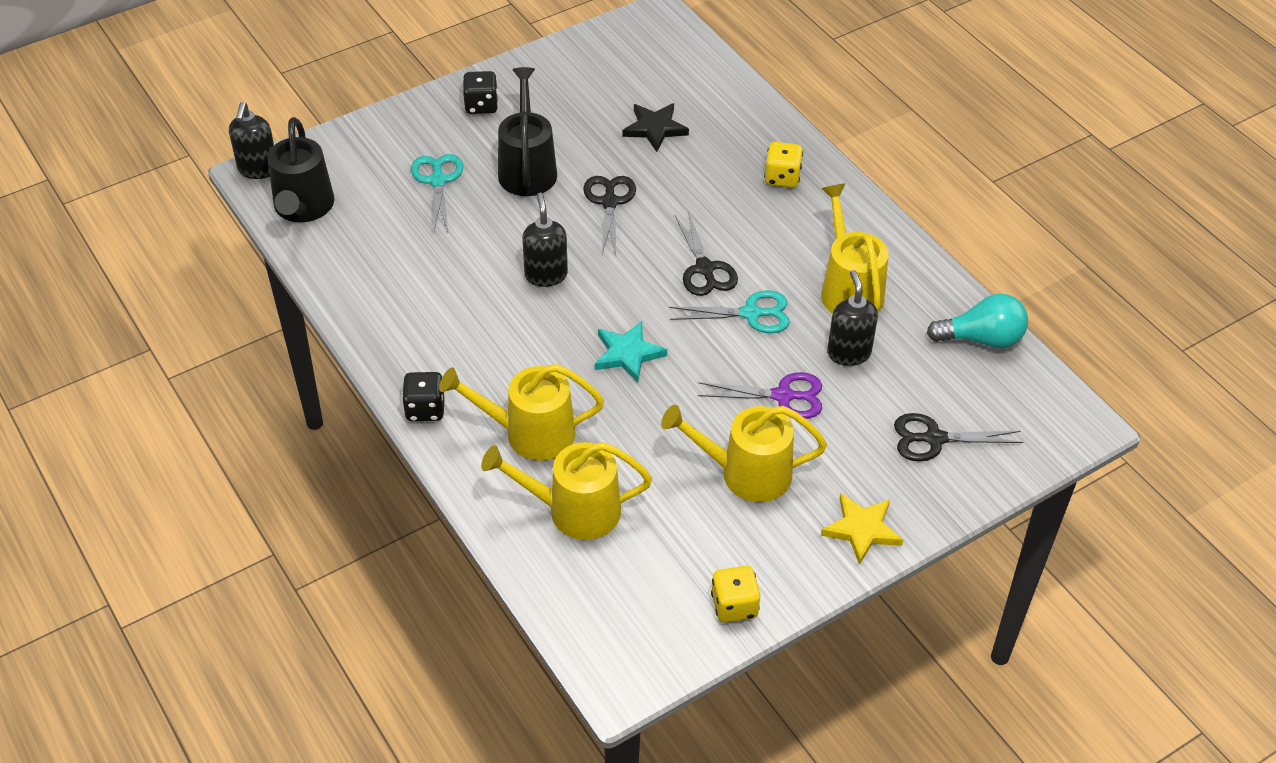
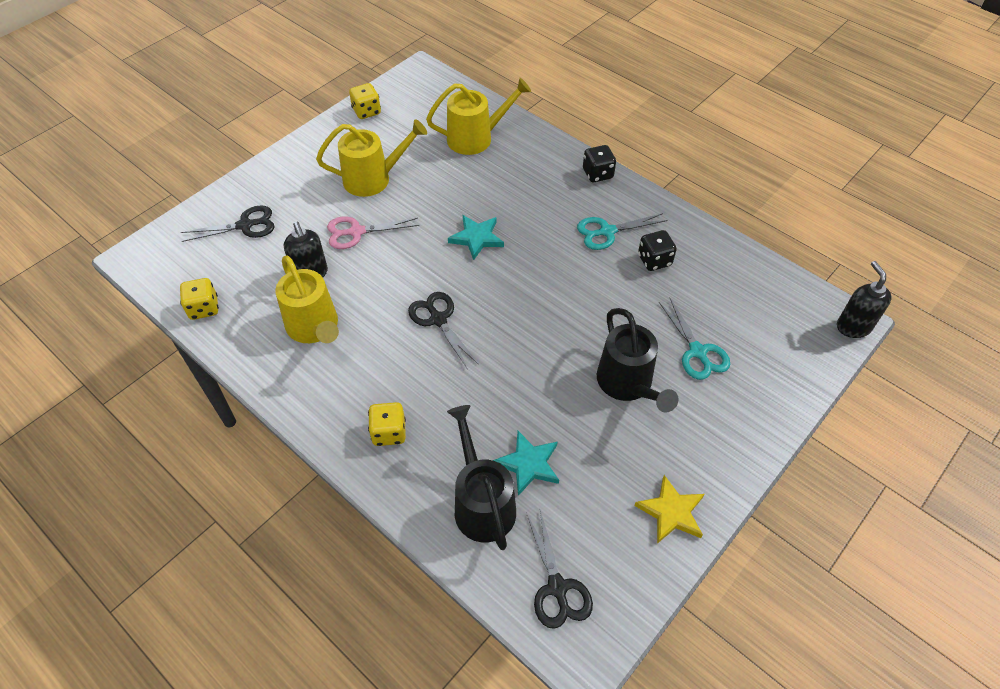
camera: 165 degrees right, 5 degrees up
(303, 208) = (787, 299): black watering can -> black watering can (482, 502)
(481, 105) = (710, 450): black dice -> black dice (654, 260)
(529, 433) = (523, 174): yellow watering can -> none
(546, 275) = (563, 285): black soap dispenser -> none
(609, 202) = (540, 365): black scissors -> black scissors (557, 587)
(655, 128) = (528, 464): black star -> turquoise star
(751, 314) = (392, 289): turquoise scissors -> turquoise scissors (607, 232)
(783, 396) = (356, 232): purple scissors -> pink scissors
(862, 529) = (294, 162): yellow star -> yellow star (671, 512)
(982, 338) = (204, 308): turquoise light bulb -> yellow dice

